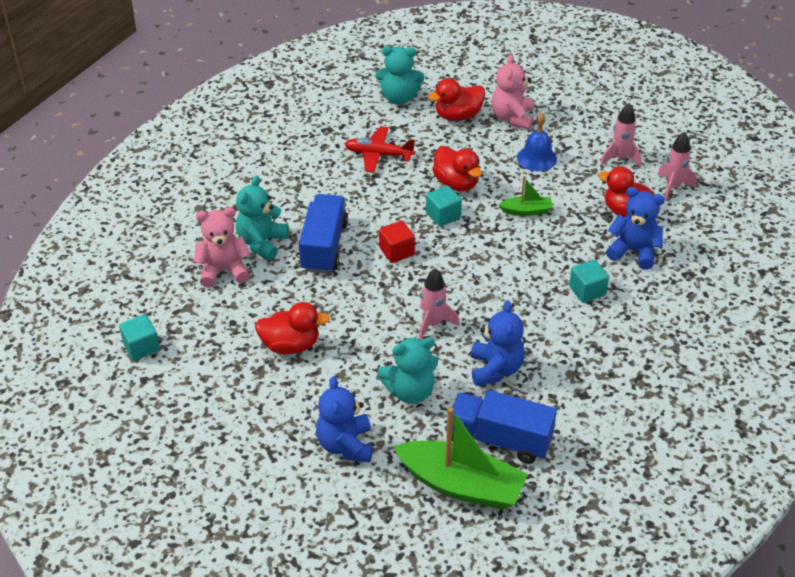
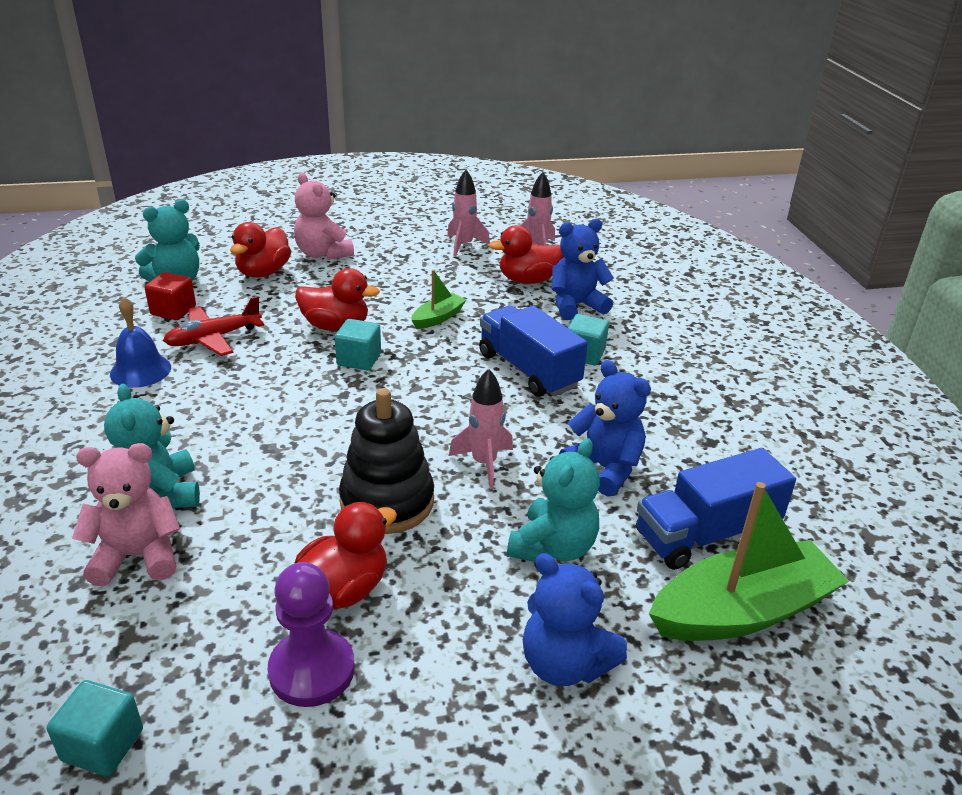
camera: 45 degrees left, 10 degrees down
(223, 271) = (137, 556): pink teddy bear -> pink teddy bear turned 45 degrees clockwise
(241, 372) = (312, 670): none -> purple pawn
(324, 246) = (254, 455): blue truck -> blue truck (528, 370)
(359, 314) = (387, 502): none -> black stacking toy
(396, 251) = (350, 416): red cube -> red cube (173, 310)
(536, 158) = (389, 274): blue bell -> blue bell (140, 370)

